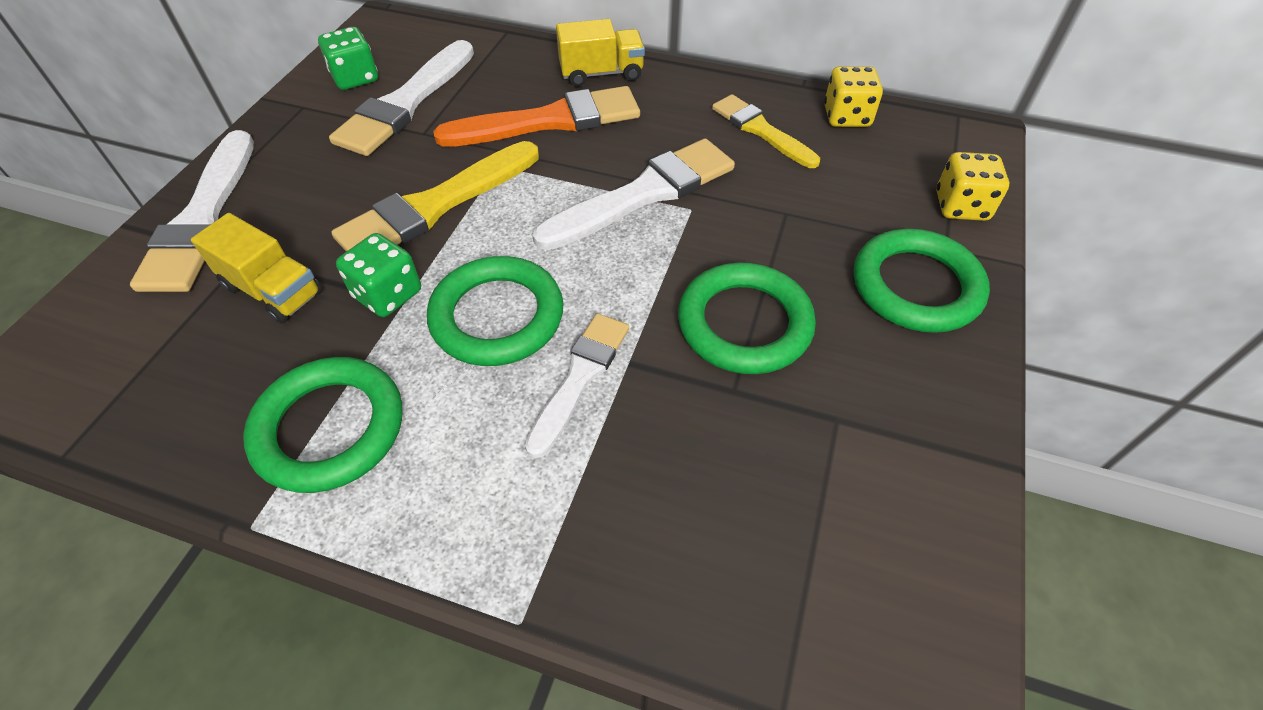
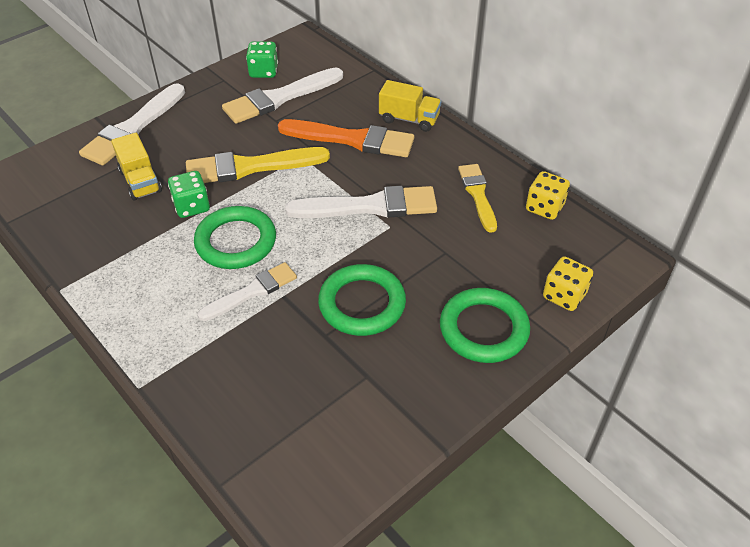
camera: 30 degrees right, 5 degrees down
(329, 428) = (120, 261): green ring -> none

